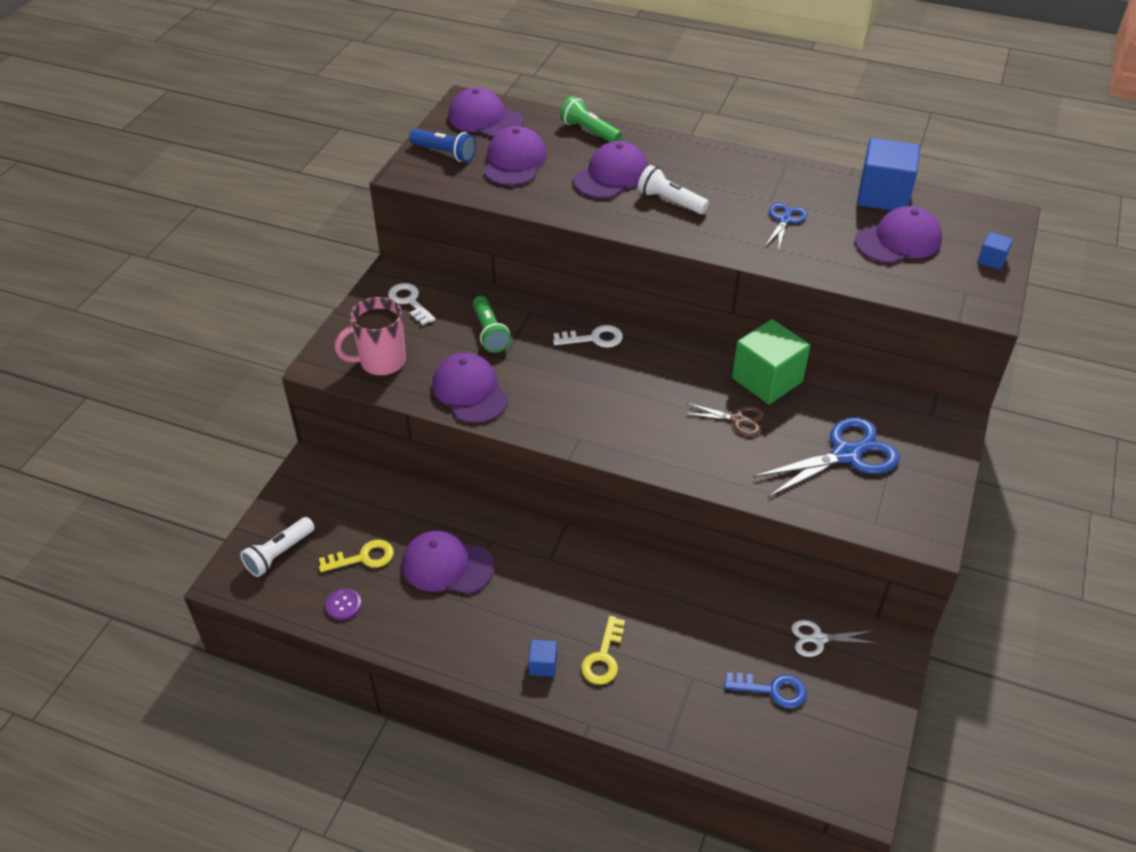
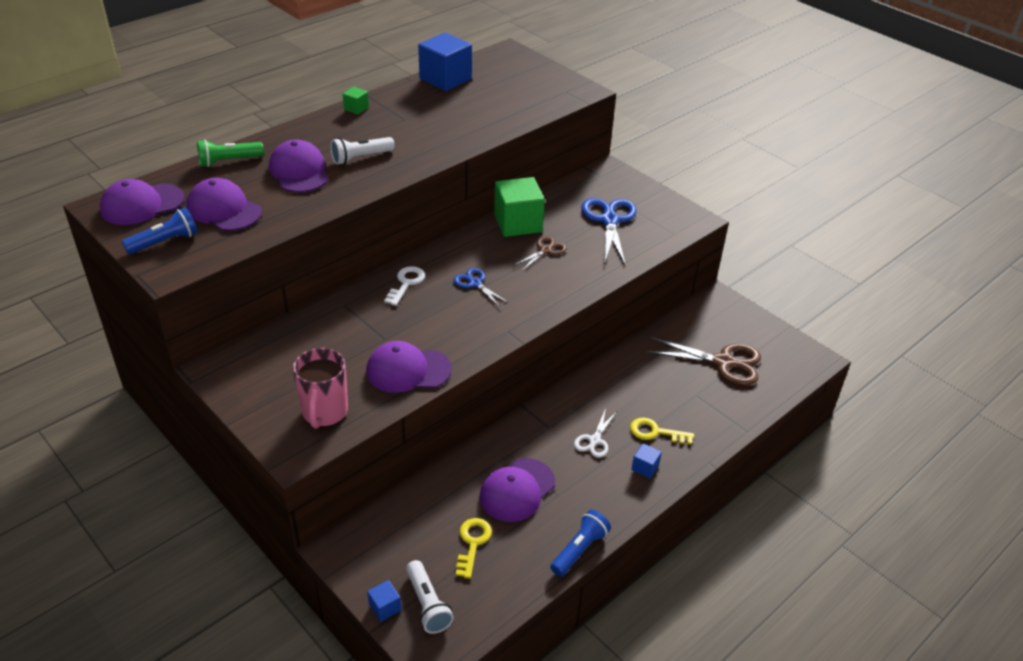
camera: 65 degrees left, 5 degrees down
(343, 605) = (516, 573): purple button -> none
(397, 645) = (579, 549): none -> blue flashlight
(409, 302) = (262, 370): white key -> none
(490, 333) = (348, 335): green flashlight -> none
(603, 657) = (655, 432): yellow key -> yellow key turned 150 degrees clockwise
(755, 162) = (356, 108): none -> green cube
(772, 690) = (723, 362): blue key -> brown scissors
(785, 220) = (432, 122): blue scissors -> blue scissors (475, 283)
(818, 639) = (695, 326): white scissors -> white scissors (594, 440)
(898, 241) = (496, 92): purple cap -> none
(991, 260) = (544, 72): blue cube -> blue cube (385, 607)

